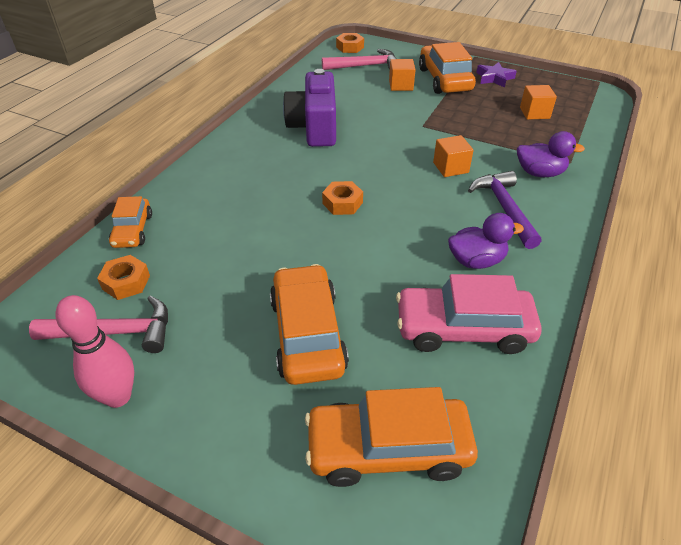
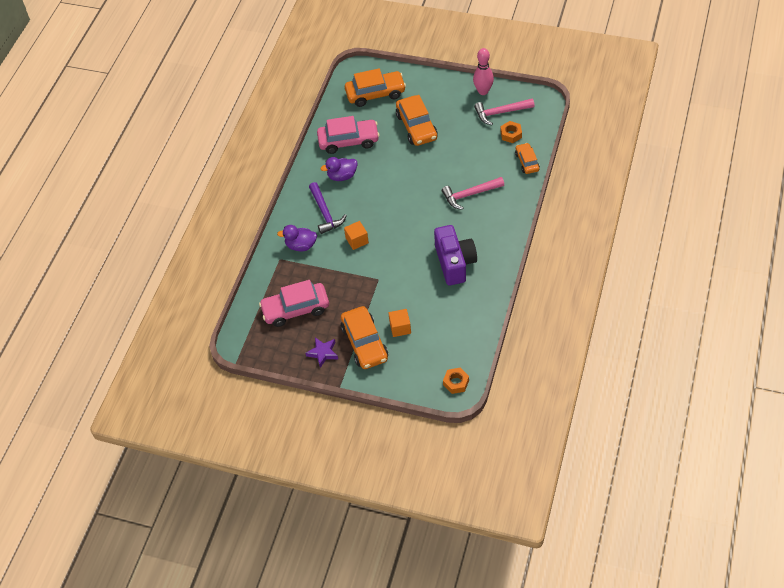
camera: 175 degrees right, 10 degrees up
(342, 203) = (418, 200): orange nut -> none
(365, 66) = (435, 352): pink hammer -> pink hammer (470, 195)
(534, 113) = (295, 309): orange cube -> pink car

